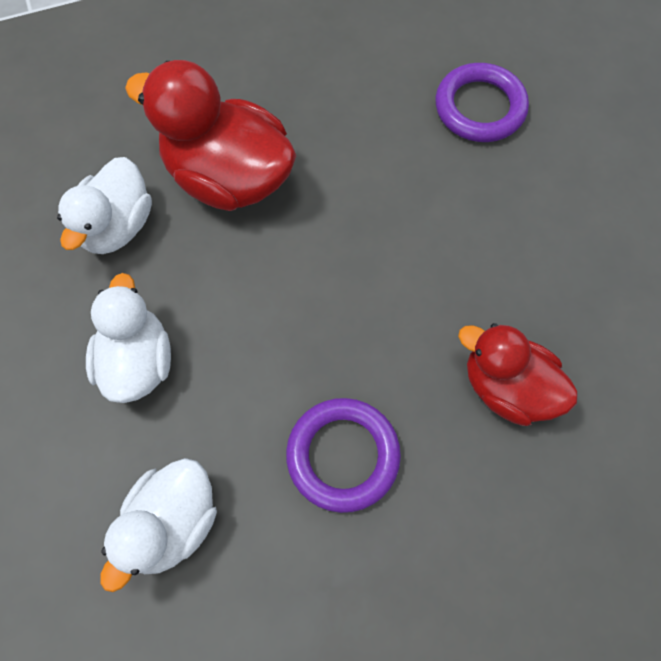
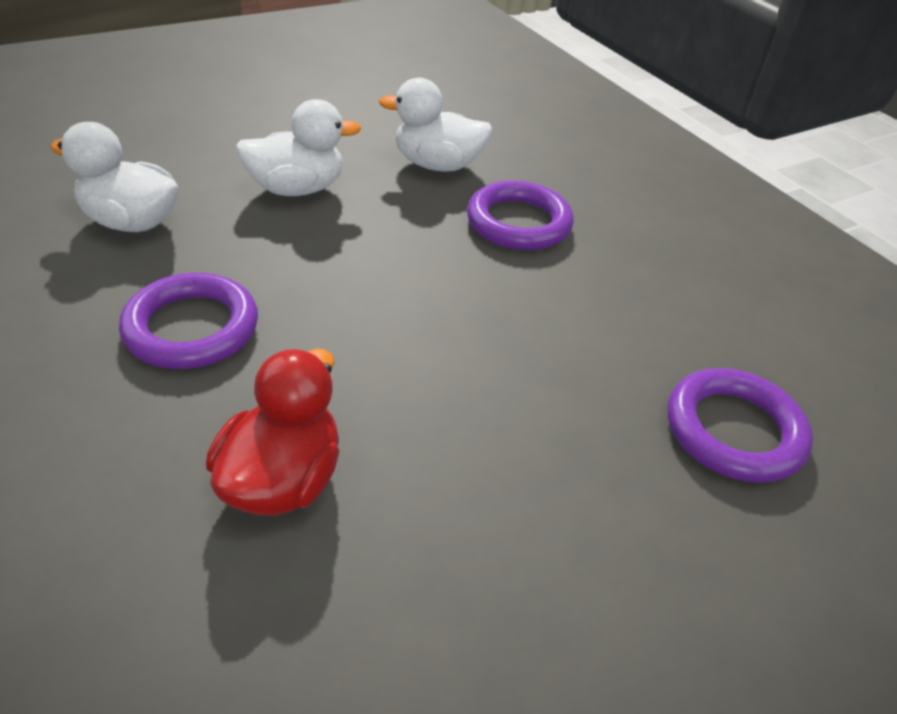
camera: 75 degrees right, 25 degrees down
(228, 177) = (518, 223): red duck -> purple ring

